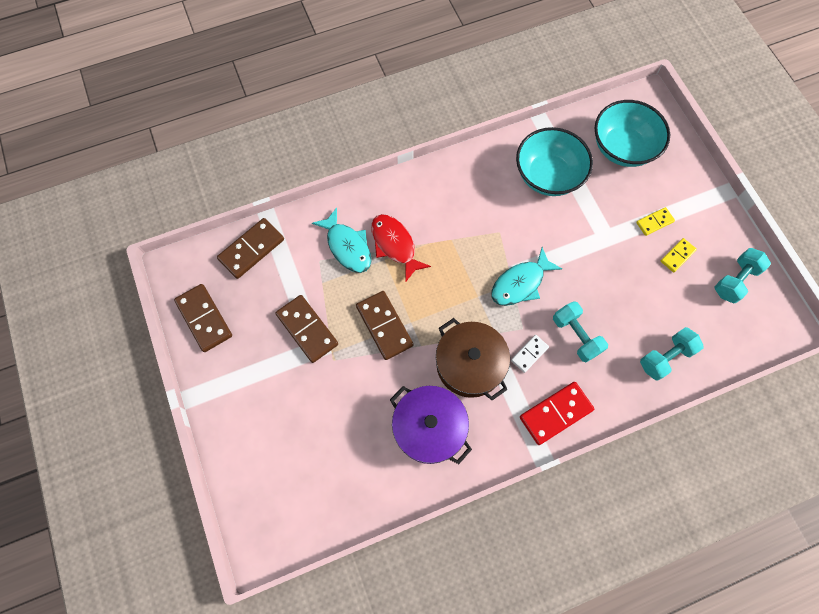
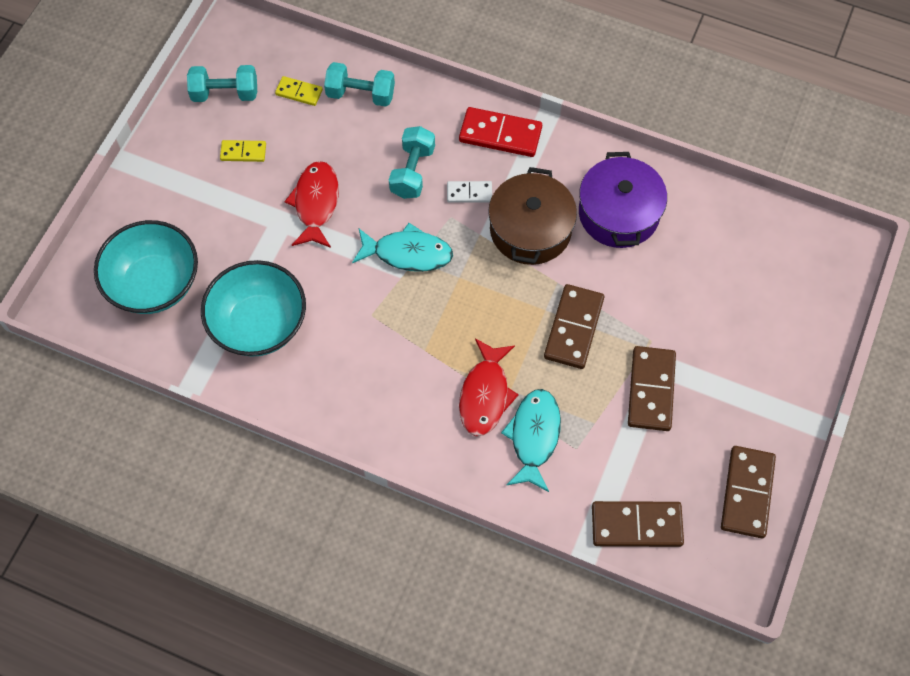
camera: 135 degrees left, 5 degrees down
(602, 264) = (316, 203): none -> red fish
(654, 222) = (222, 195): yellow domino -> yellow domino (299, 92)

